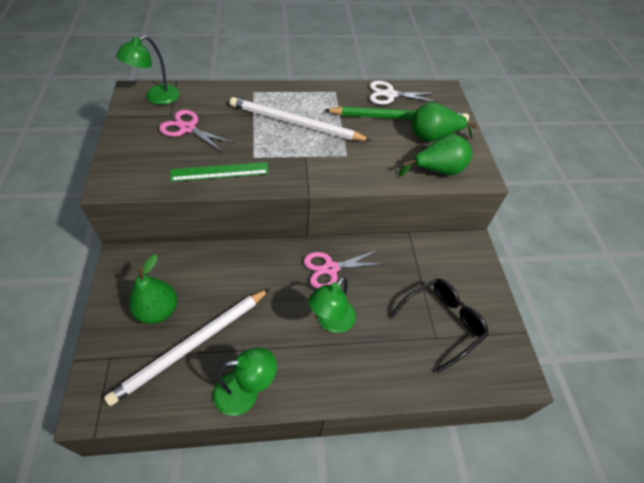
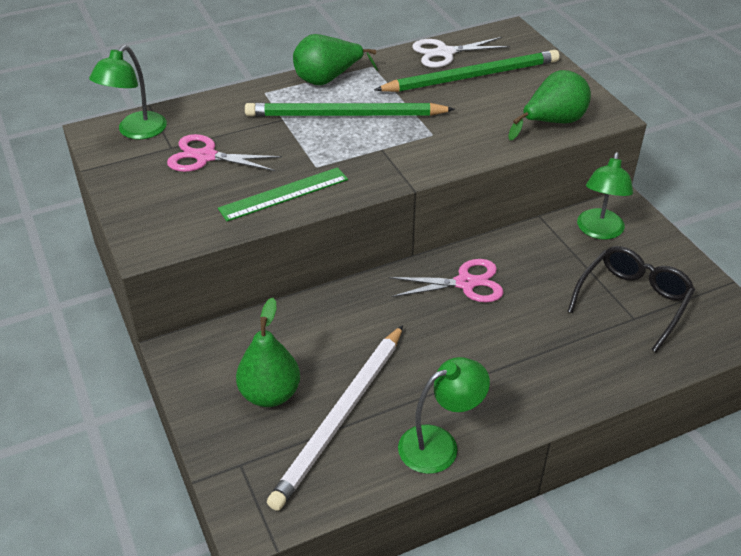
camera: 15 degrees left, 10 degrees down
(295, 123) = (345, 115): white pencil -> green pencil
(330, 268) = (465, 283): pink scissors -> pink scissors turned 150 degrees counterclockwise
(331, 321) = (499, 339): green lamp -> green lamp (599, 231)
(433, 137) = (526, 87): green pear -> green pear (328, 79)

